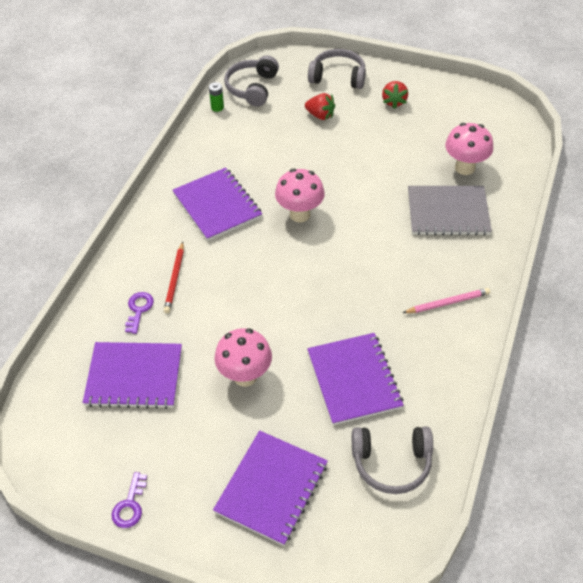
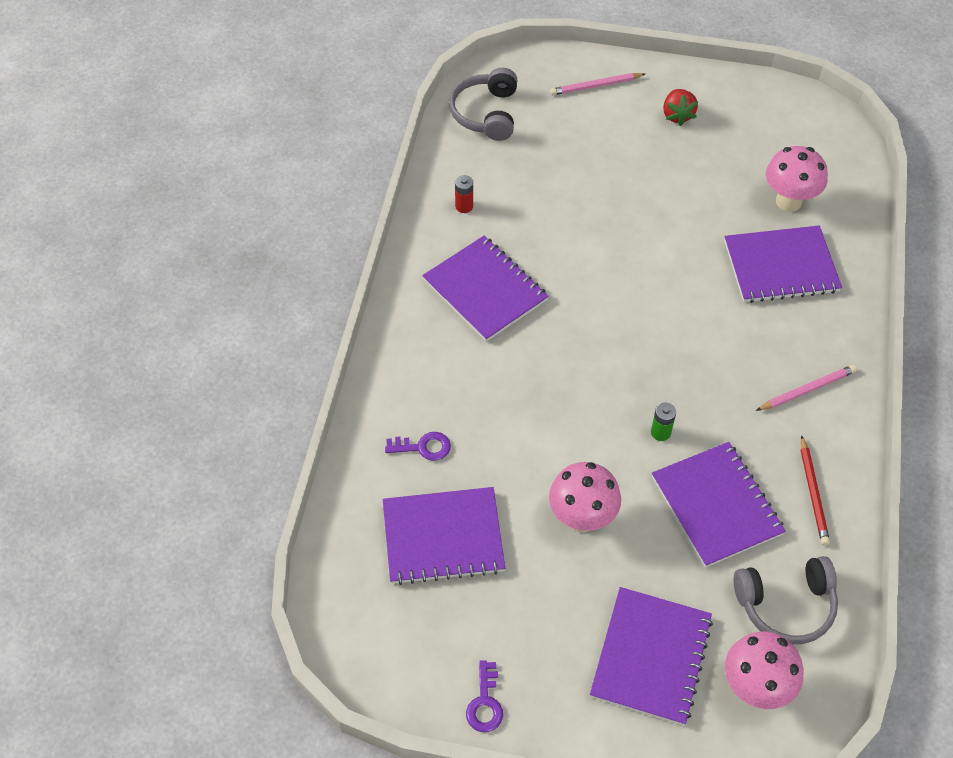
camera: 10 degrees left, 5 degrees up
(139, 310) = (423, 447): purple key -> purple key turned 90 degrees clockwise
(175, 279) = (458, 399): red pencil -> red pencil (813, 492)
(217, 107) = (447, 147): green battery -> green battery (660, 432)
(218, 147) = (464, 206): none -> red battery
(300, 214) = (595, 290): pink mushroom -> pink mushroom (755, 687)
(320, 115) = (586, 145): red strawberry -> none
(338, 77) = (595, 86): grey headphones -> pink pencil
(448, 212) = (781, 266): grey notebook -> purple notebook

